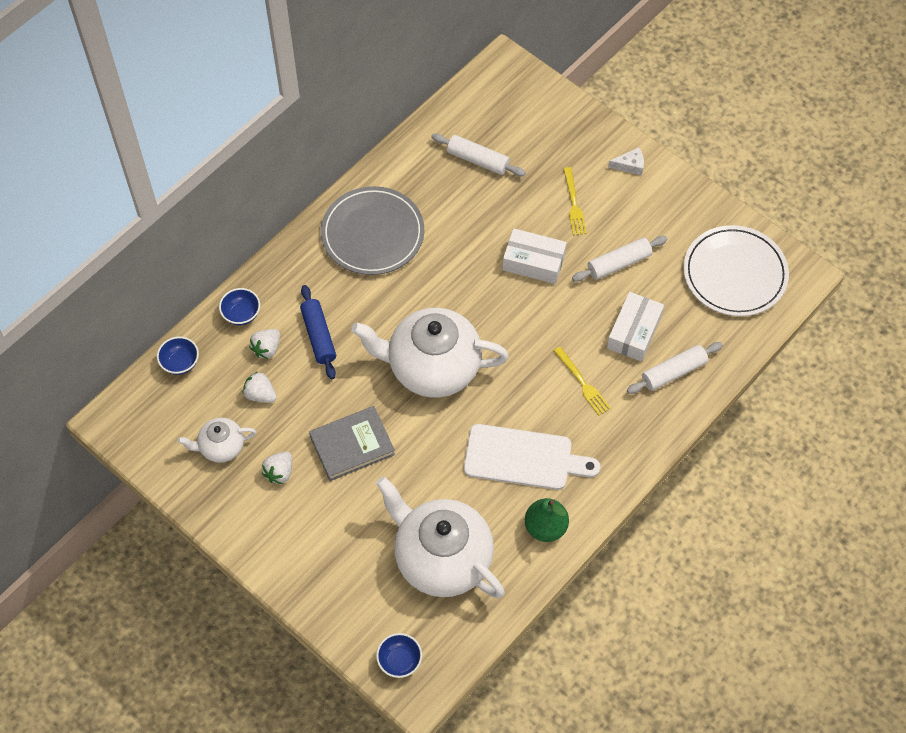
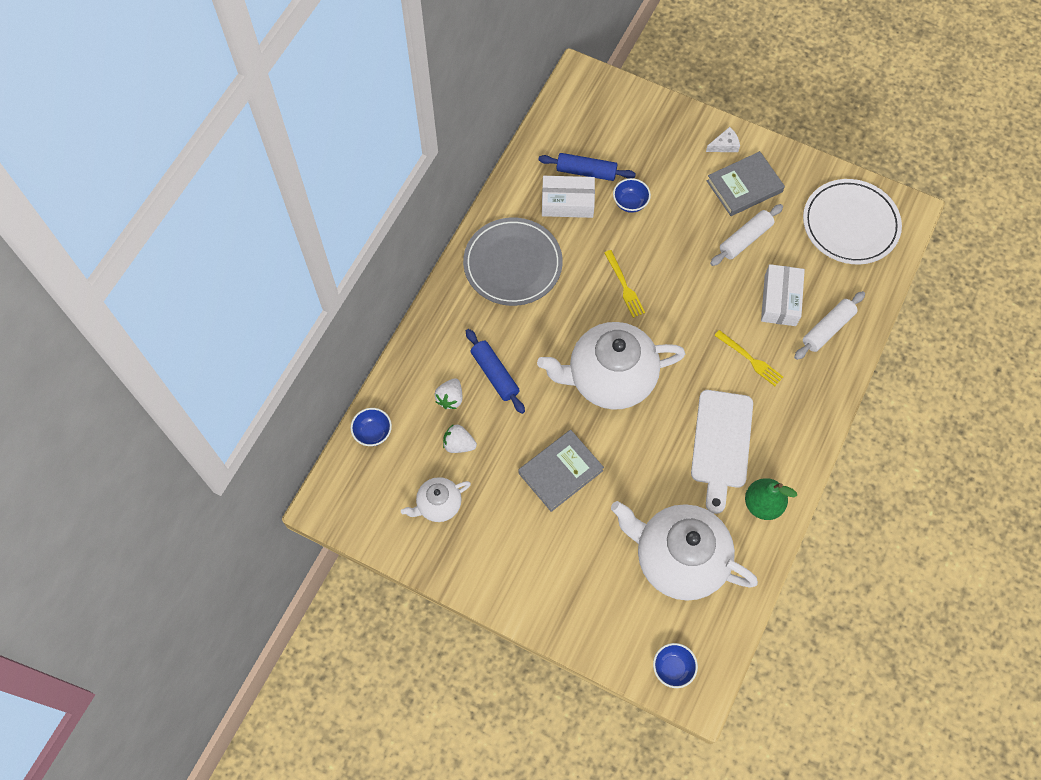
camera: 15 degrees left, 5 degrees up
(241, 314) = (415, 371): blue bowl -> blue bowl (630, 203)
(279, 472) = (501, 515): white strawberry -> none
(478, 160) = (586, 172): white rolling pin -> blue rolling pin
(523, 458) = (721, 444): white cutting board -> white cutting board turned 105 degrees clockwise
(534, 262) = (668, 256): white box -> white box (567, 202)
(574, 204) = (686, 193): yellow fork -> yellow fork (624, 286)
(636, 211) = (744, 186): none -> grey book

